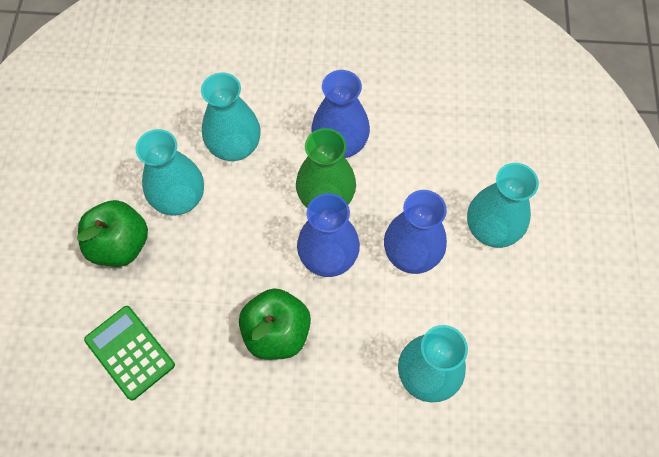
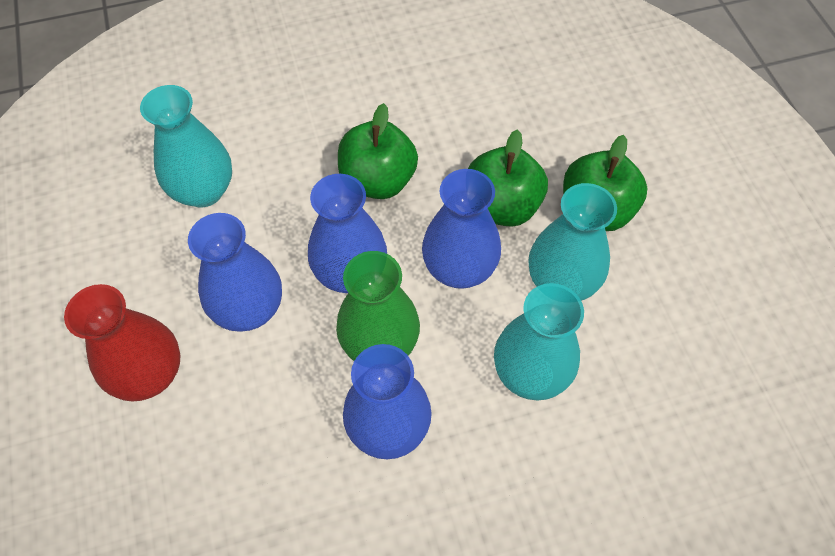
camera: 160 degrees right, 5 degrees down
(130, 352) = (519, 120): green calculator -> none
(189, 273) = (502, 206): none -> green apple
(246, 233) = (459, 269): none -> blue vase
(491, 229) = (149, 374): turquoise vase -> red vase

